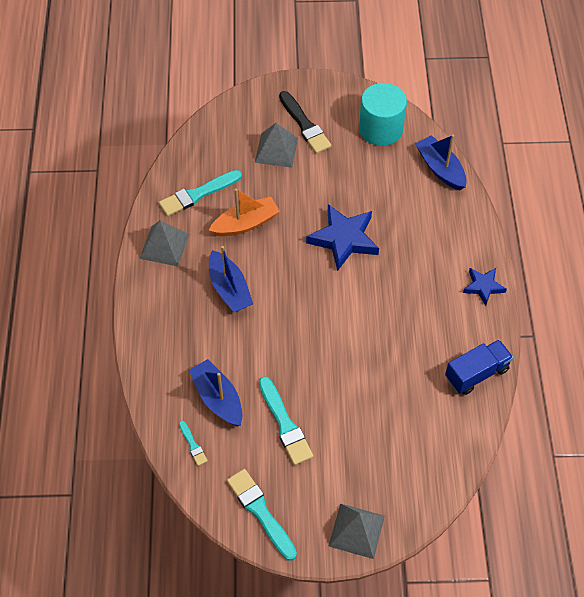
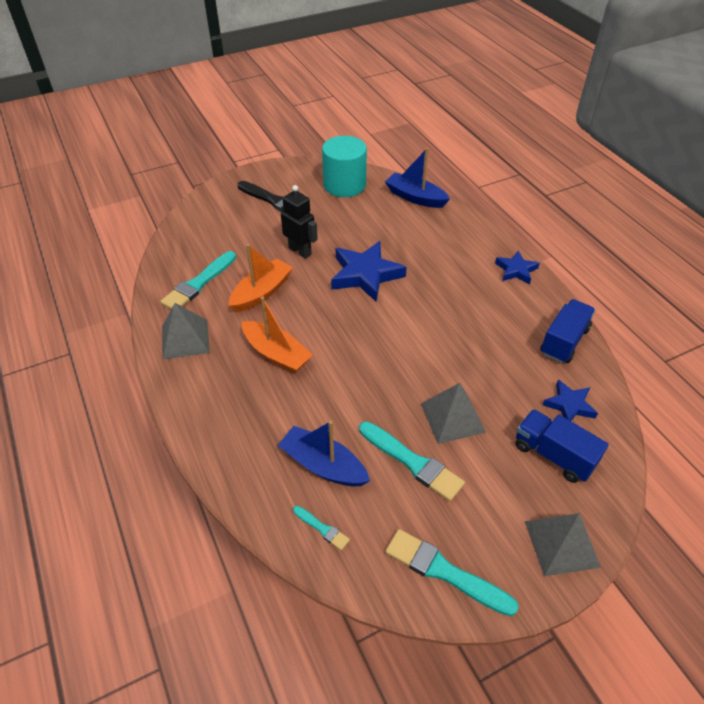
camera: 25 degrees left, 10 degrees down
(229, 288) = (276, 354): blue boat -> orange boat
(276, 150) = (258, 226): grey pyramid -> grey pyramid (452, 417)
(300, 192) = (300, 251): none -> black robot
(397, 465) = (553, 455): none -> blue truck
(439, 431) = (569, 405): none -> blue star

